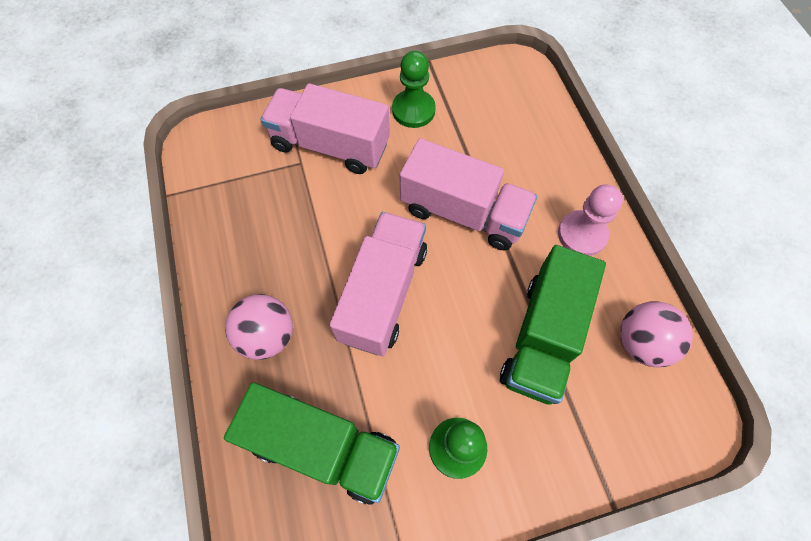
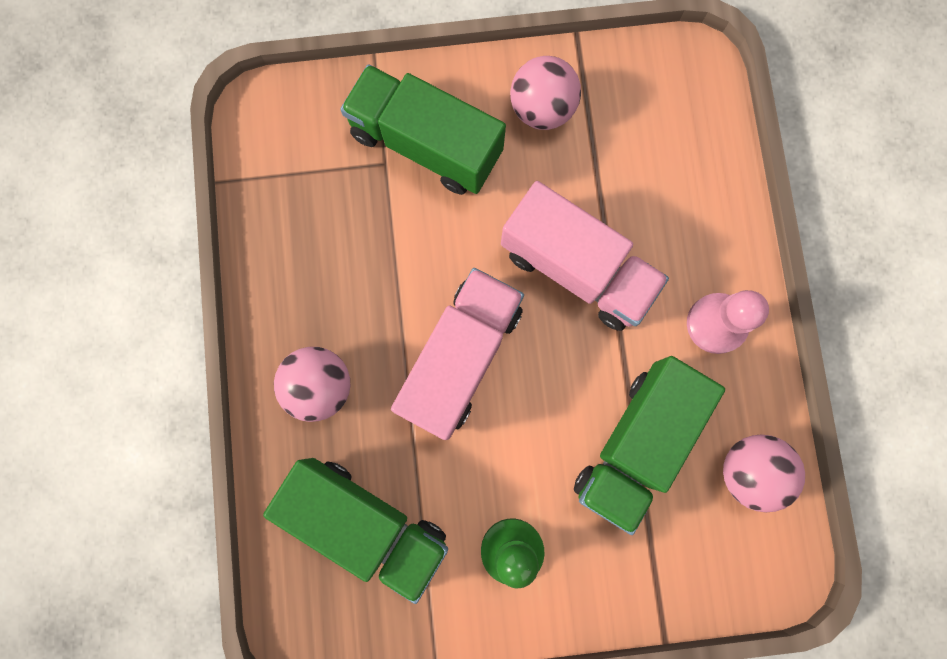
camera: 10 degrees right, 15 degrees up
(330, 145) = (425, 144): pink truck -> green truck
(413, 110) = (542, 109): green pawn -> pink ball

